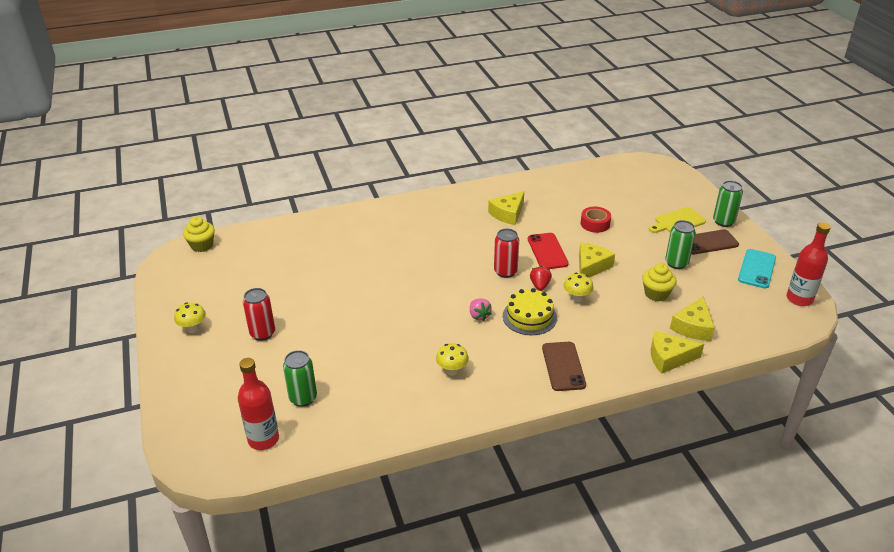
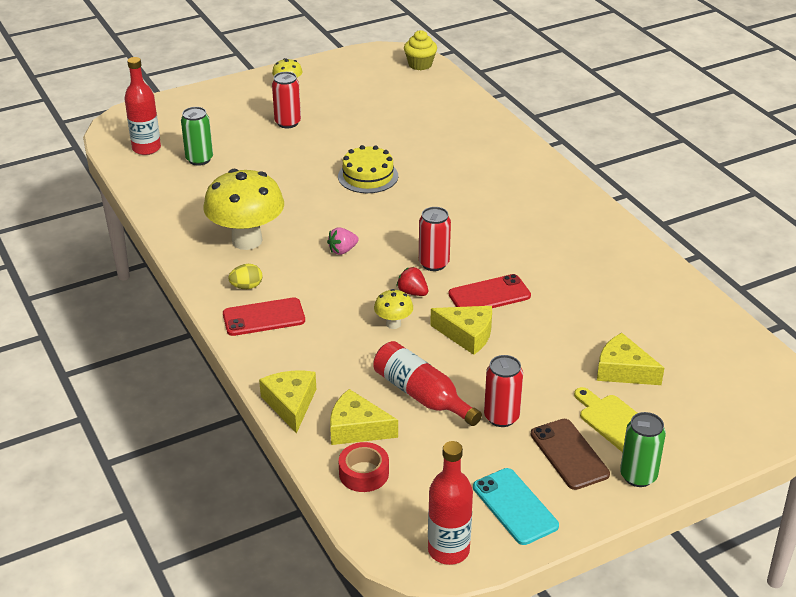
camera: 80 degrees right, 0 degrees up
(452, 371) = (247, 240): yellow mushroom -> yellow mushroom, size x2.20
(508, 214) = (566, 256): yellow cheese -> yellow cheese (623, 370)
(520, 374) = (246, 287): none -> yellow egg
(529, 316) = (349, 288): yellow cake -> yellow cake (368, 176)
(540, 285) = (412, 292): red strawberry -> red strawberry turned 135 degrees counterclockwise
(563, 366) = (264, 317): brown phone -> red phone
(595, 224) = (574, 336): red tape -> red tape (364, 473)
(656, 294) = (422, 395): yellow cupcake -> red bottle
(676, 263) = (501, 417): green can -> red can
(757, 269) = (515, 506): turquoise phone -> turquoise phone turned 45 degrees clockwise

